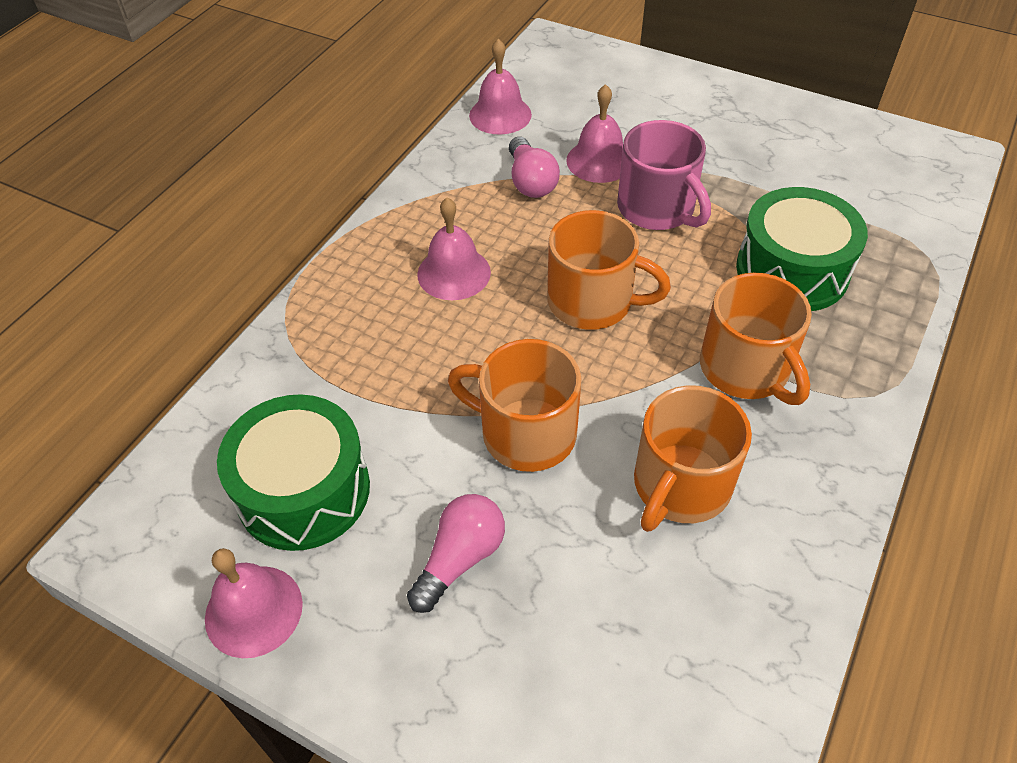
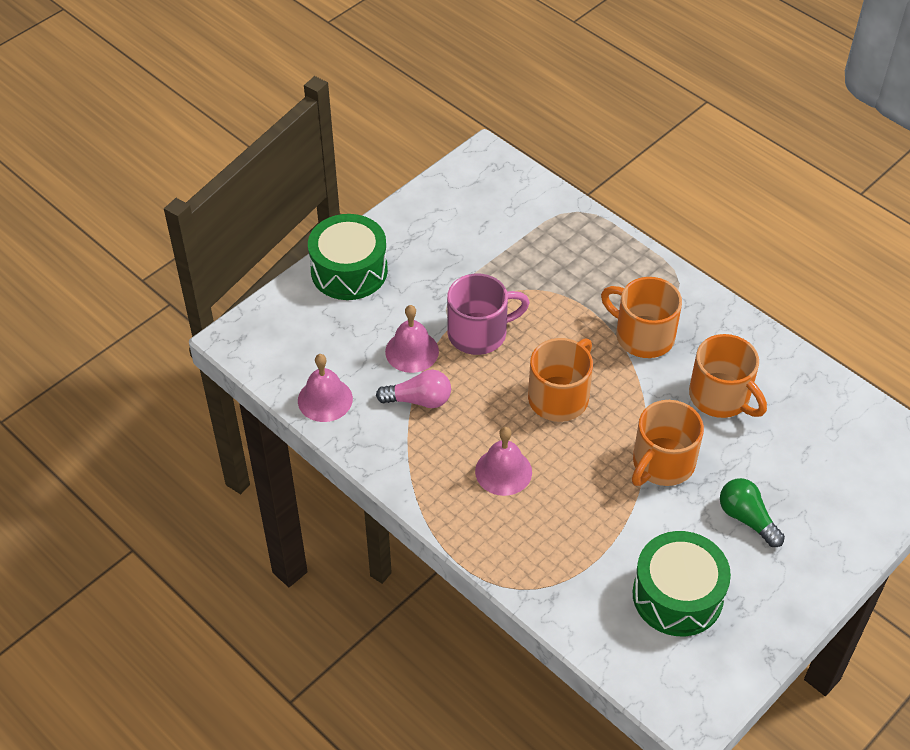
camera: 75 degrees left, 0 degrees up
(253, 610) = (760, 634): pink bell -> none
(460, 558) = (747, 518): pink light bulb -> green light bulb
(746, 369) = (642, 335): orange mug -> orange mug turned 135 degrees counterclockwise
(792, 270) = (566, 282): green drum -> green drum (349, 271)

